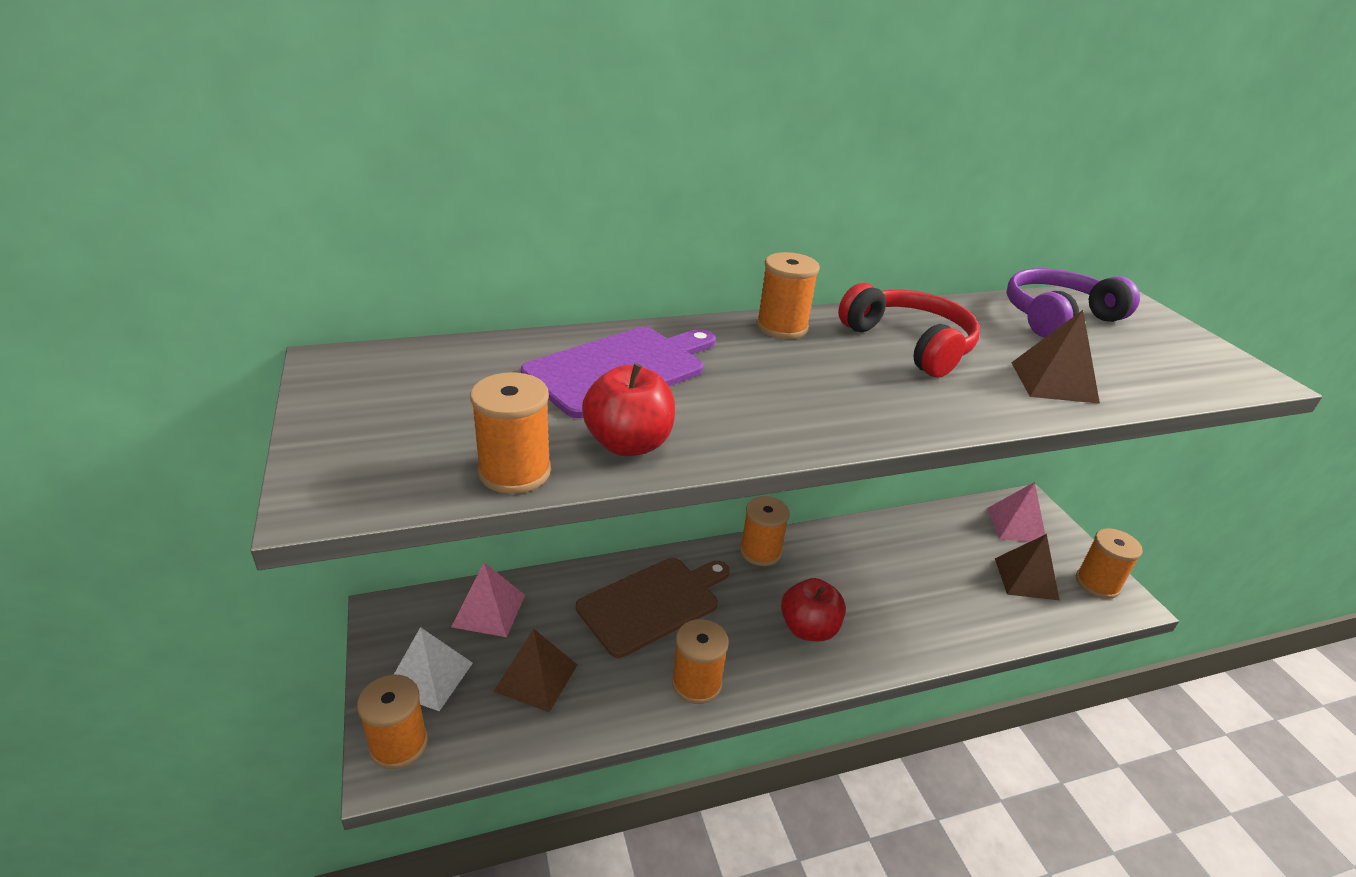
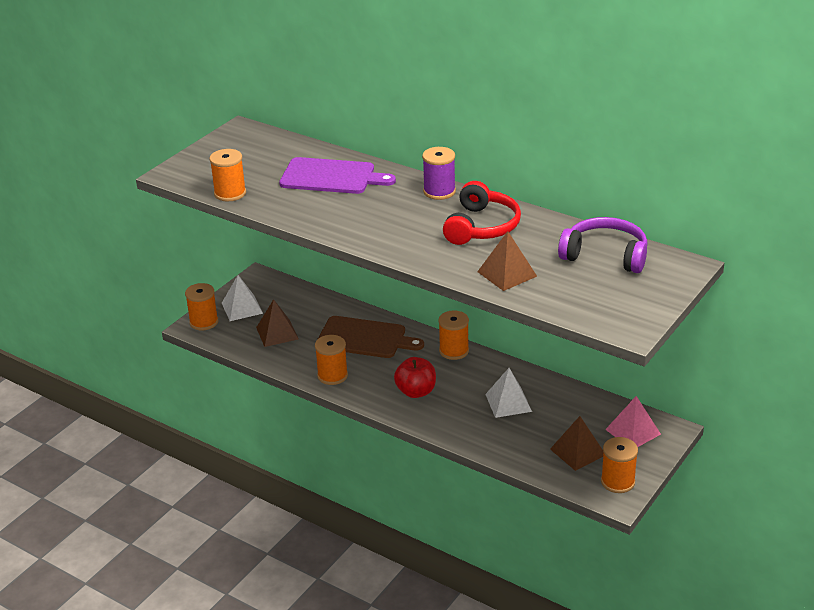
camera: 55 degrees right, 0 degrees up
(488, 610) = (296, 299): pink pyramid -> none
(628, 444) = (279, 203): red apple -> none
(782, 327) = (439, 191): orange spool -> purple spool
(897, 572) = (508, 402): none -> white pyramid

